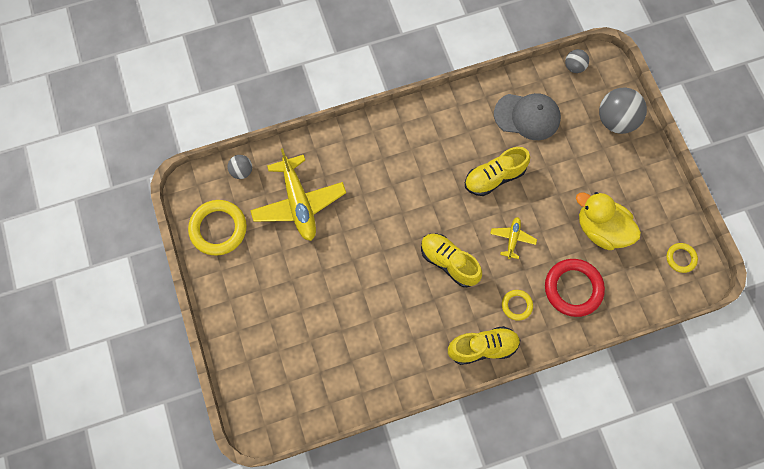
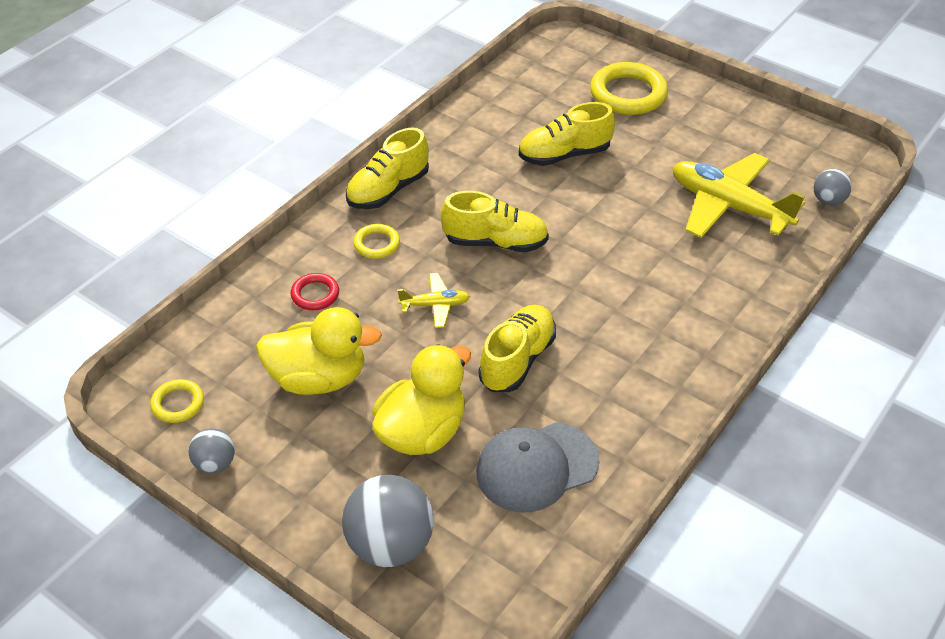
camera: 145 degrees right, 25 degrees down
(218, 229) = (783, 142): yellow ring -> yellow ring (628, 94)
(355, 307) = (564, 155): none -> yellow shoe
(512, 238) = (435, 305): yellow plane -> yellow plane turned 75 degrees counterclockwise
(568, 166) = (422, 432): none -> yellow duck
(573, 288) = (315, 294): red ring -> red ring, size x0.53
(574, 67) = (522, 595): grey ball -> grey ball (215, 464)

